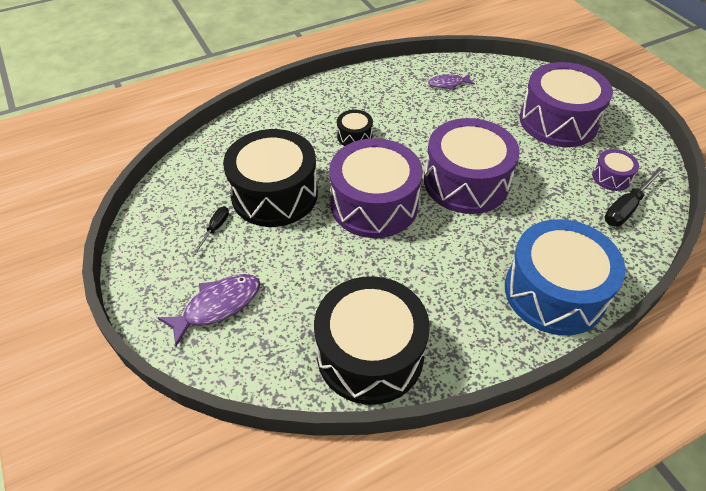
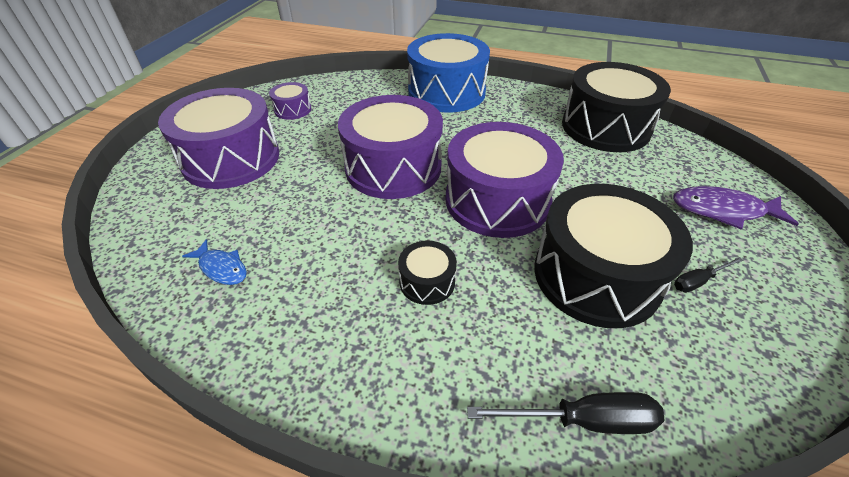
camera: 135 degrees left, 5 degrees down
(448, 84) = (221, 268): purple fish -> blue fish
(626, 208) = (324, 94): black screwdriver -> black screwdriver (583, 420)

